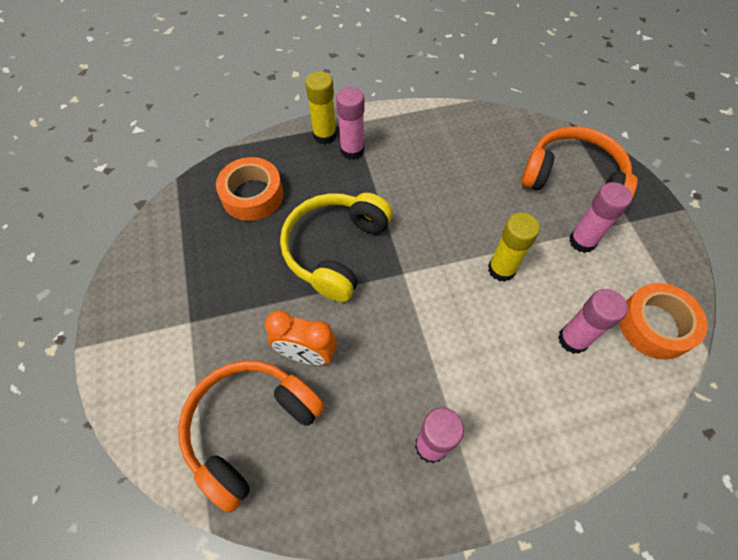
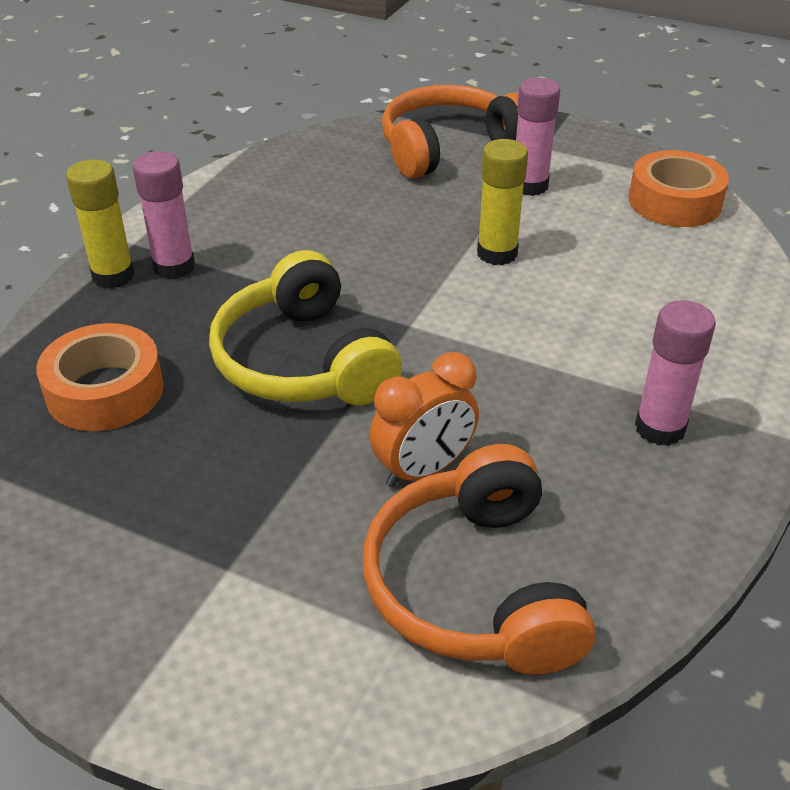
camera: 50 degrees left, 20 degrees down
(573, 339) = (636, 257): pink glue stick -> none

